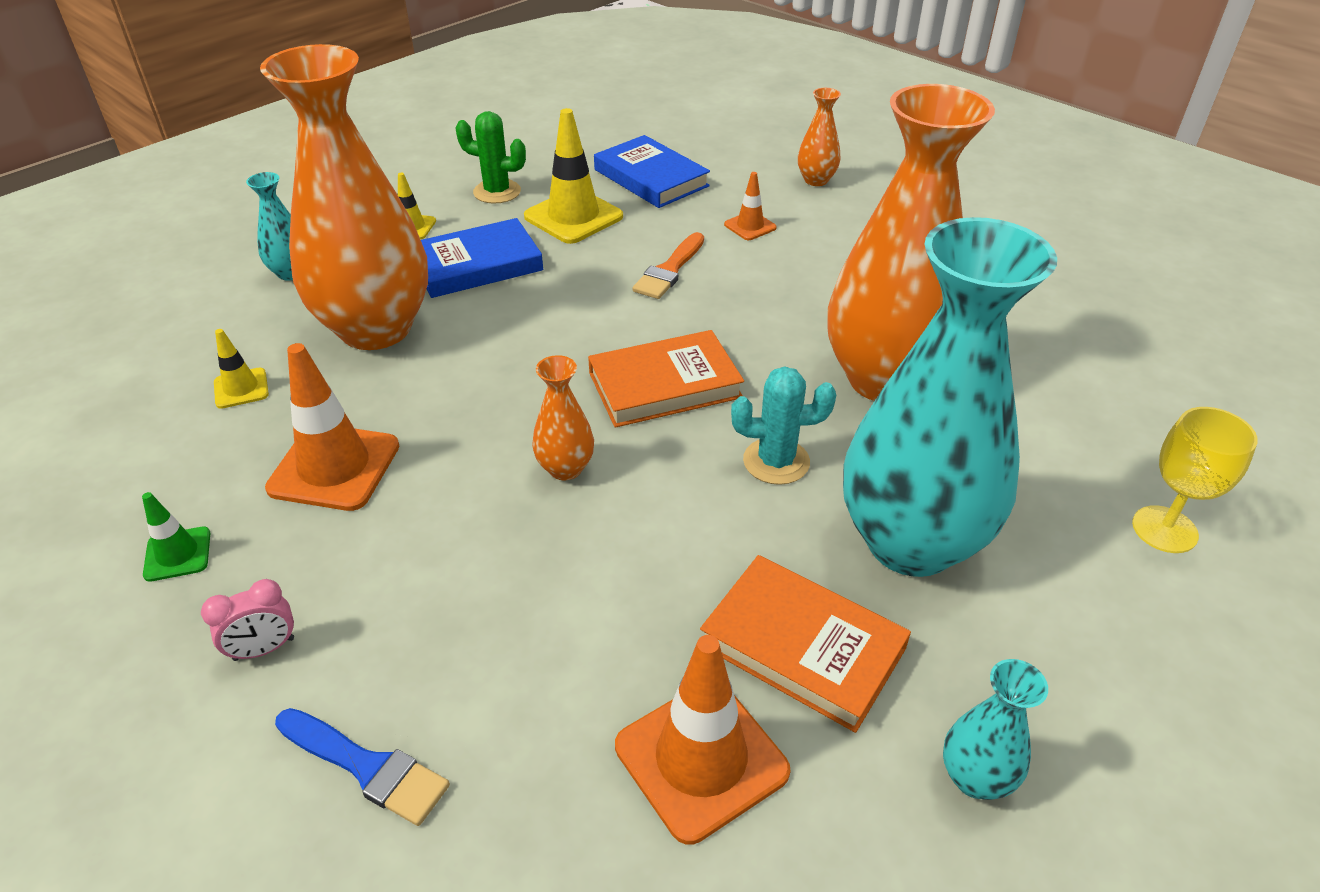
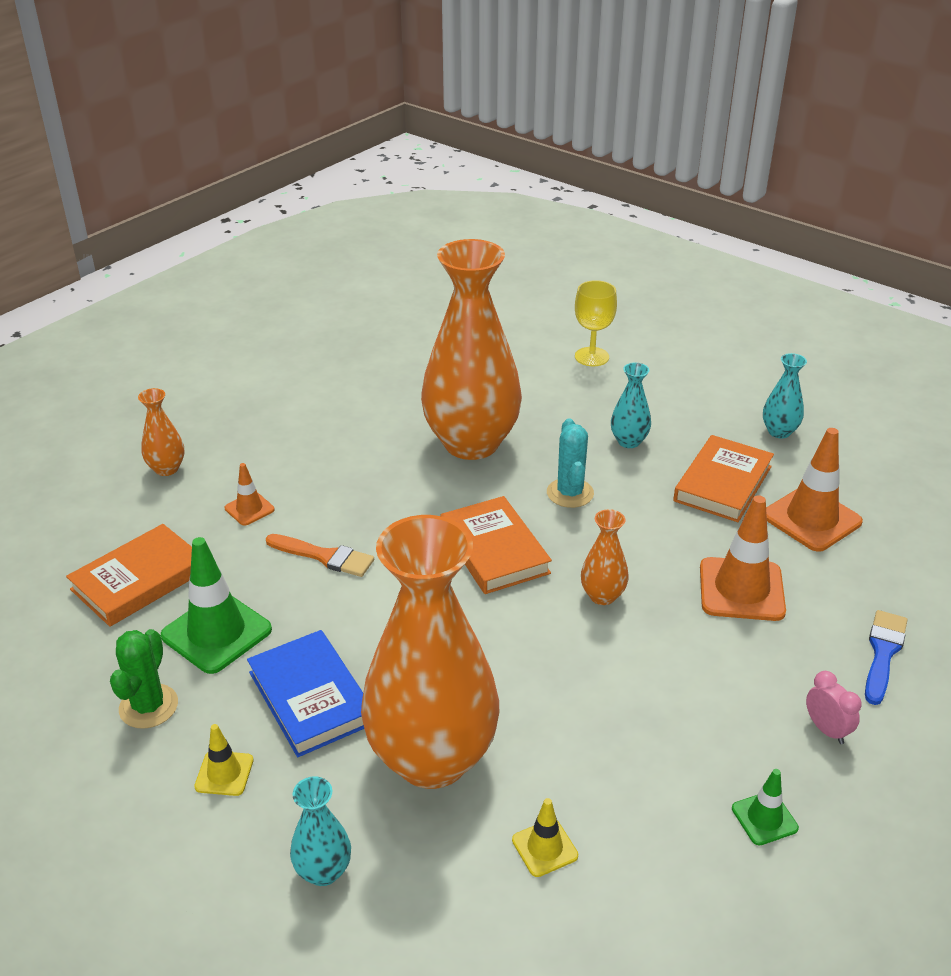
camera: 95 degrees left, 5 degrees down
(334, 467) = (637, 738): orange traffic cone -> orange traffic cone (741, 589)
(573, 217) = (216, 633): yellow traffic cone -> green traffic cone
(651, 178) = (139, 580): blue book -> orange book
(911, 542) = (628, 441): turquoise vase -> turquoise vase, size x0.41

